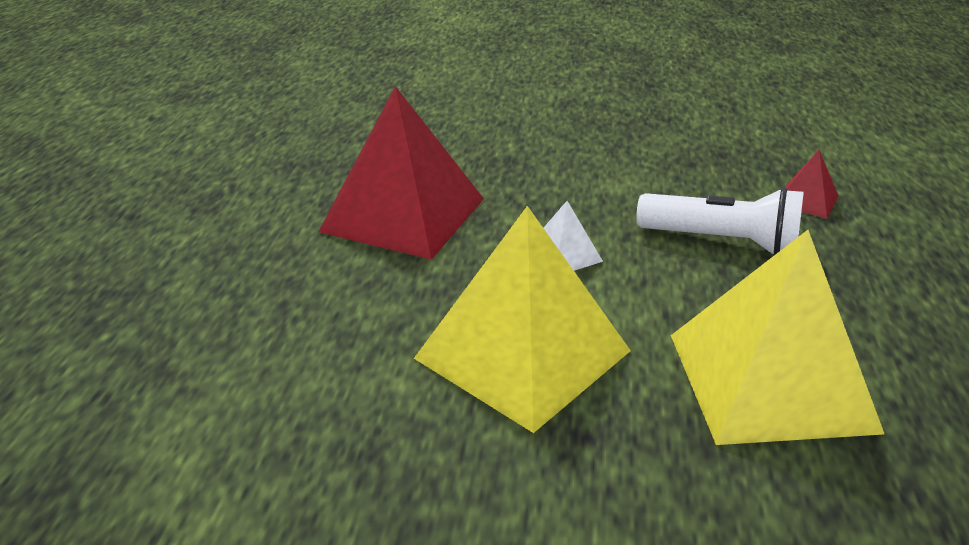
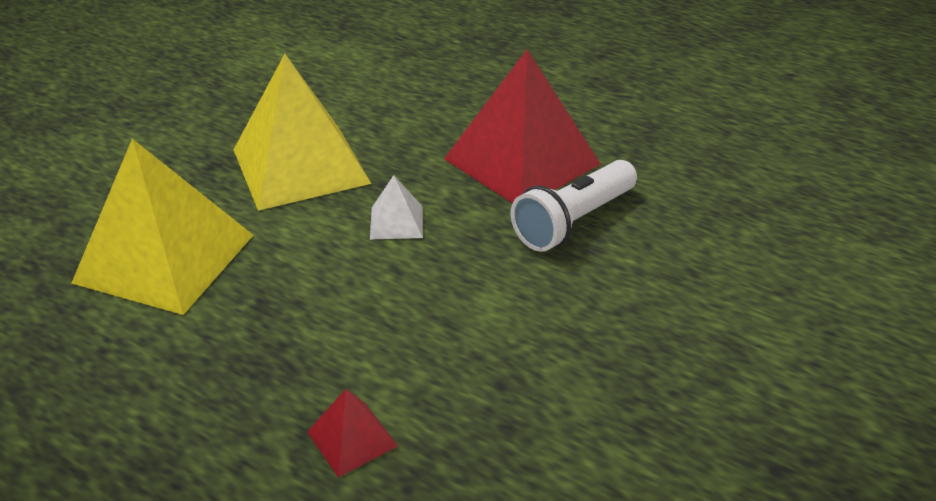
camera: 115 degrees right, 5 degrees up
(723, 242) = (335, 324): white flashlight -> white flashlight (573, 222)

